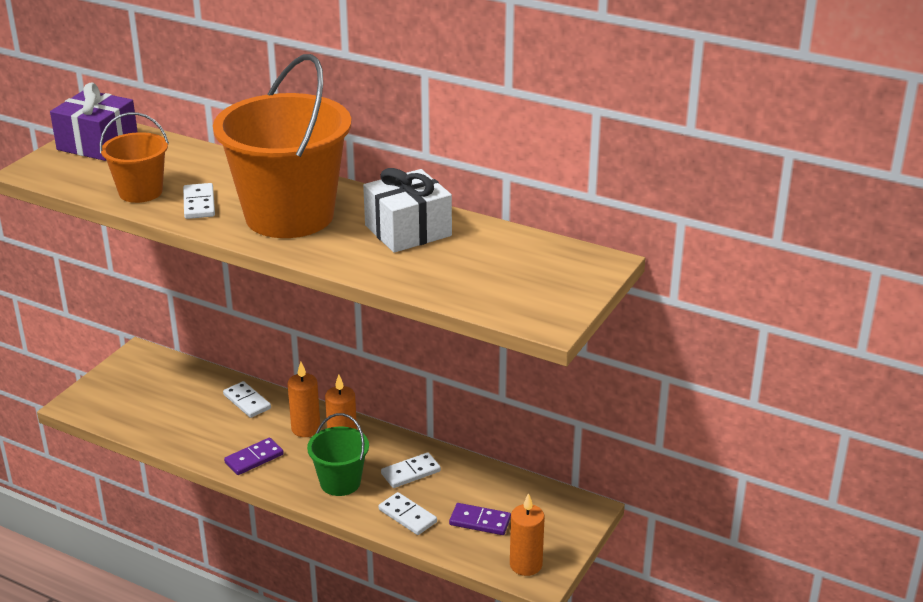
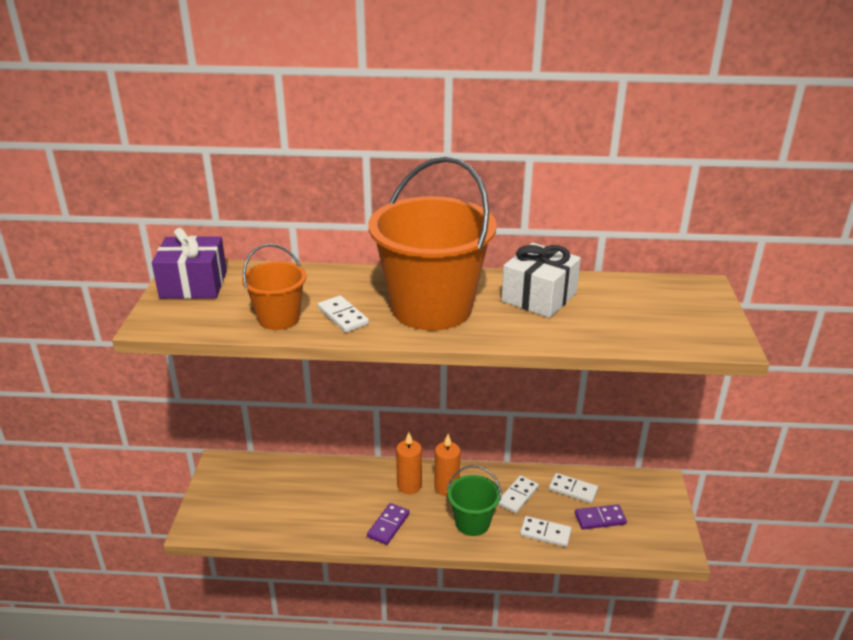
camera: 25 degrees left, 0 degrees up
(247, 401) = (344, 477): white domino -> white domino (573, 489)
(526, 565) = (661, 542): orange candle -> none

